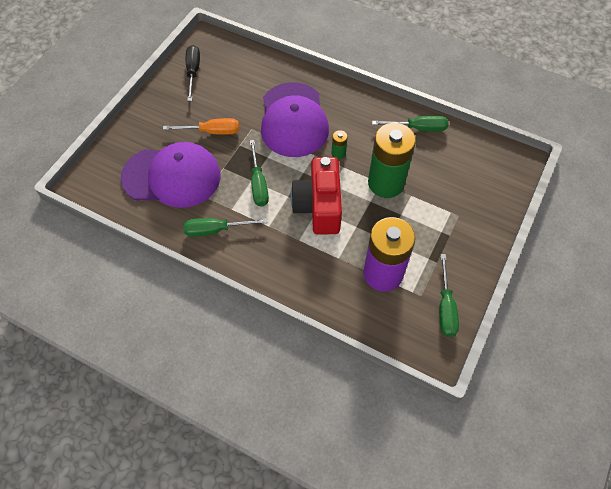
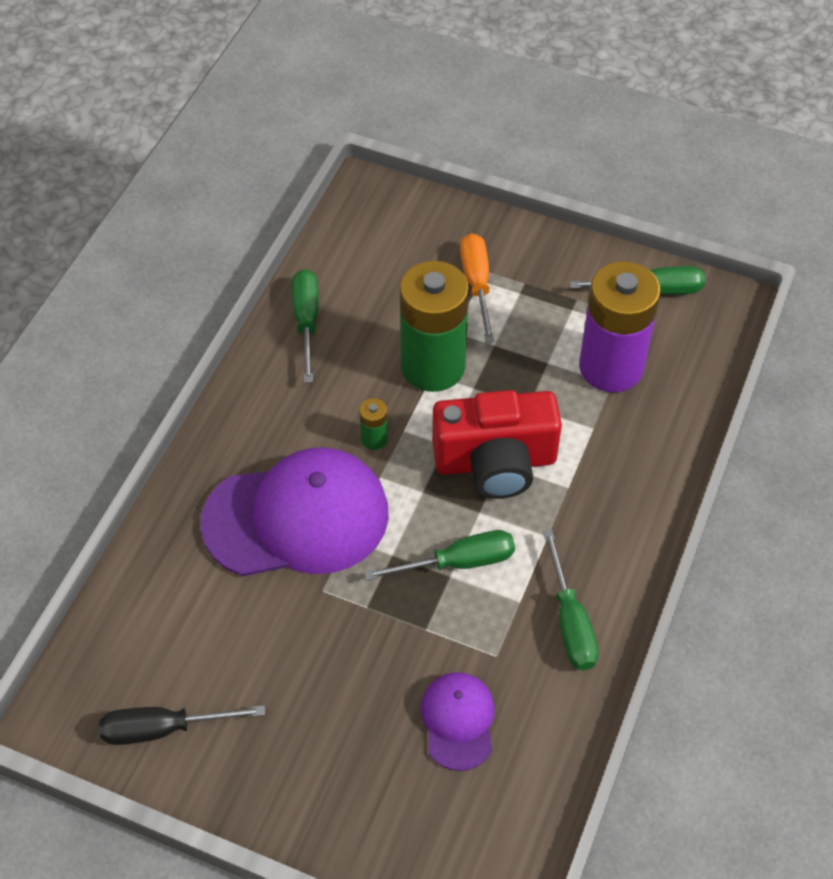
camera: 95 degrees left, 5 degrees down
(172, 176) = (458, 721): purple cap -> purple cap, size x0.50
(212, 131) = (335, 663): orange screwdriver -> orange screwdriver (477, 284)

